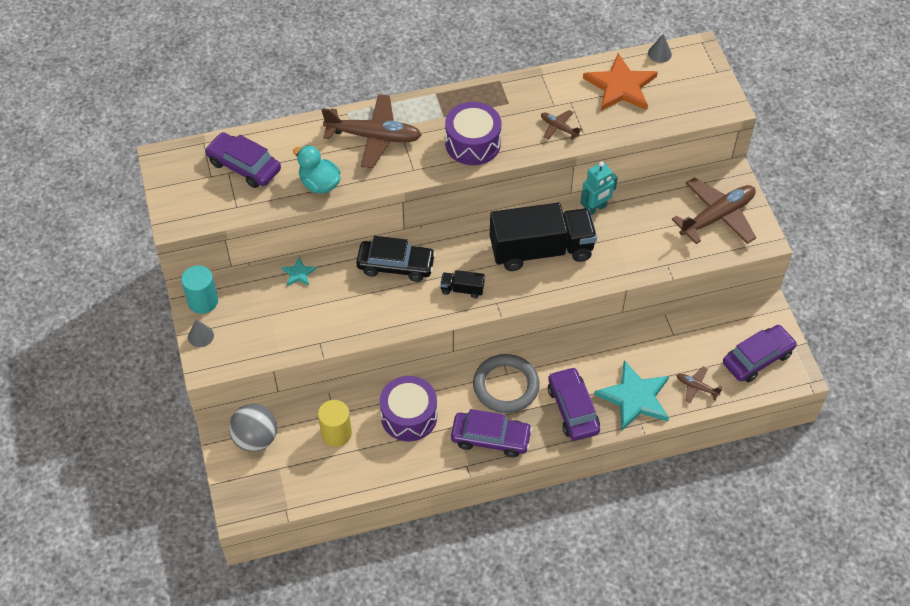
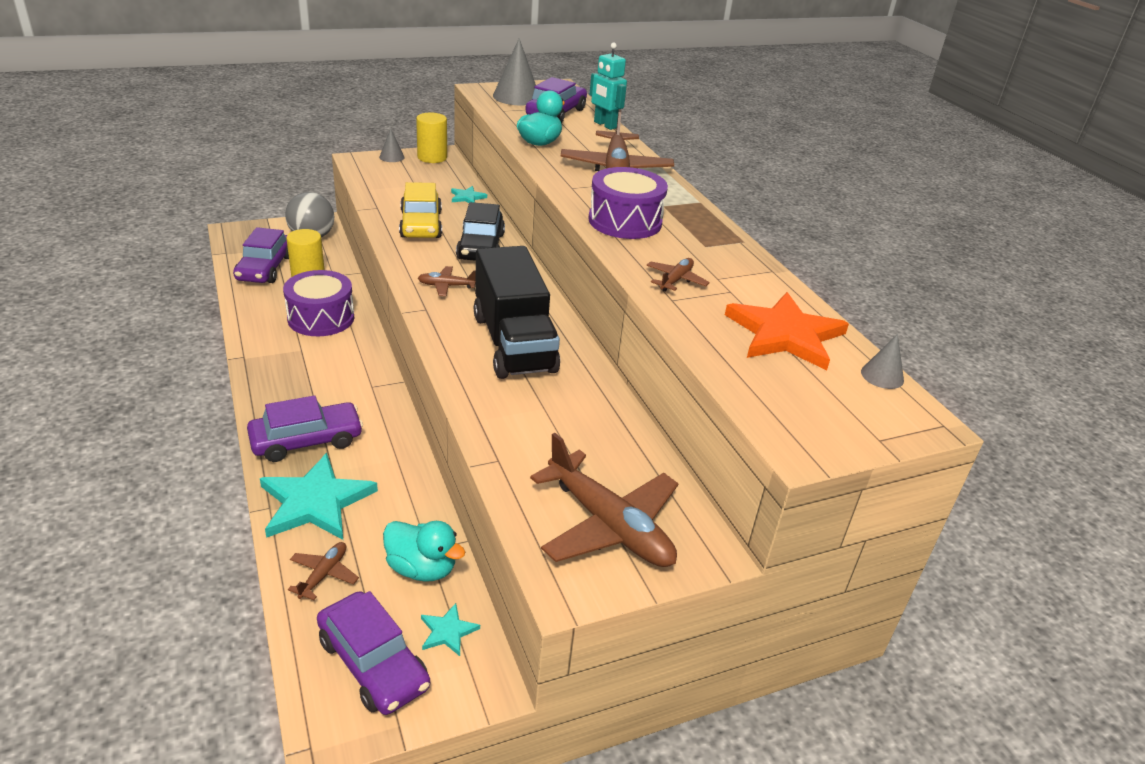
camera: 80 degrees right, 20 degrees down
(198, 194) = (516, 97): none -> grey cone
(203, 301) = (432, 157): turquoise cylinder -> yellow cylinder
(355, 308) = (421, 224): none -> yellow car
(462, 289) = (447, 286): black truck -> brown plane
(490, 438) = (277, 373): purple car -> purple car (265, 268)
(506, 386) = (352, 385): grey ring -> none
(595, 209) = (596, 391): turquoise robot -> turquoise robot (605, 125)
(689, 337) = (422, 568): none -> turquoise duck
(734, 324) = (448, 631): none -> turquoise star

